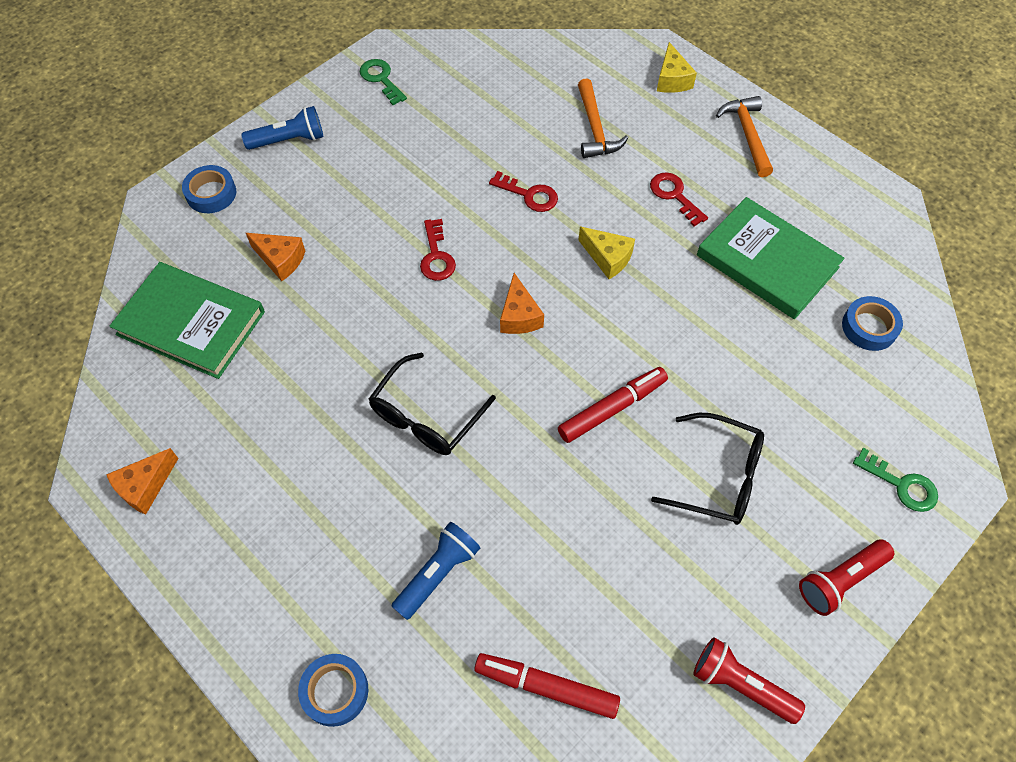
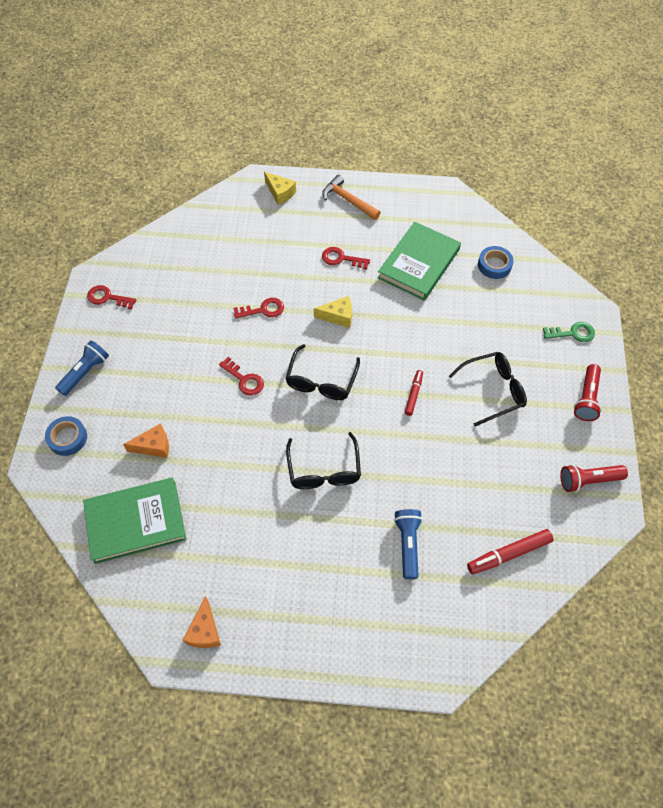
camera: 40 degrees left, 0 degrees up
(335, 691) = (414, 643): blue tape -> none
(381, 79) = (107, 298): green key -> red key
(519, 316) = (321, 380): orange cheese -> black glasses
(595, 129) = (264, 248): orange hammer -> none
(612, 408) = (413, 394): red marker -> red marker, size x0.62
(767, 261) = (418, 263): green book -> green book turned 60 degrees counterclockwise

